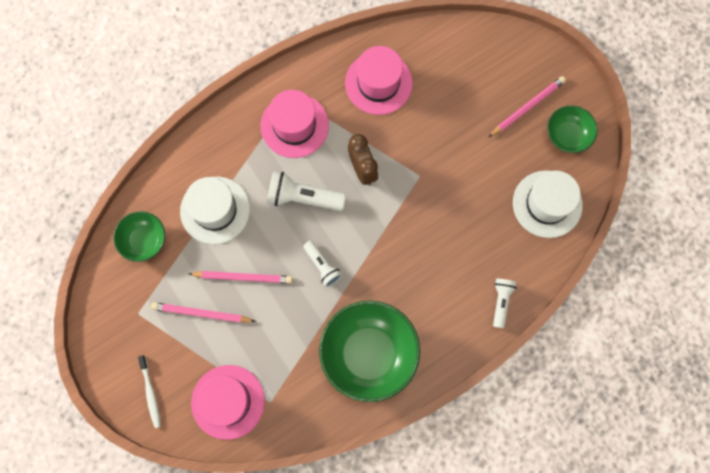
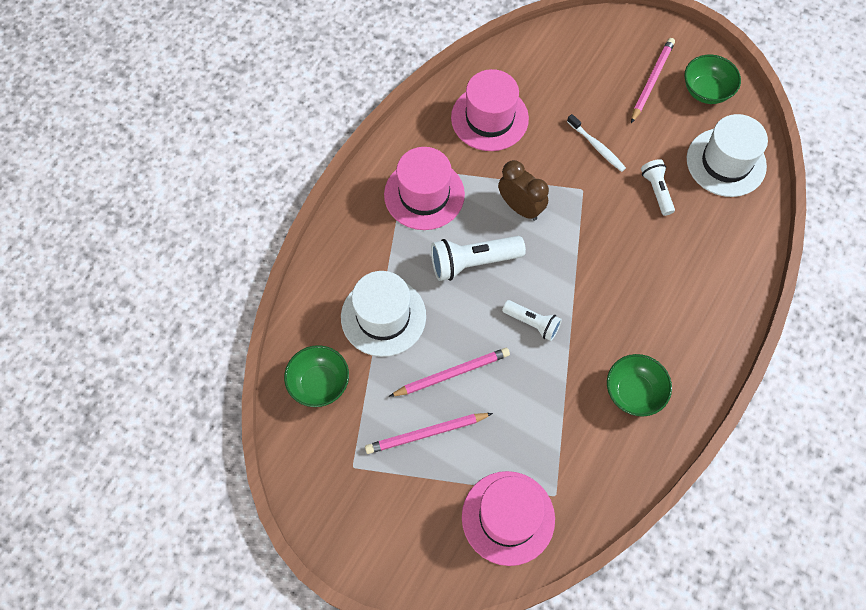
camera: 25 degrees left, 10 degrees down
(150, 393) = (414, 551): white toothbrush -> white toothbrush (597, 147)
(369, 354) = (633, 392): green bowl -> green bowl, size x0.54
(501, 302) = (738, 277): white flashlight -> white flashlight (656, 191)

